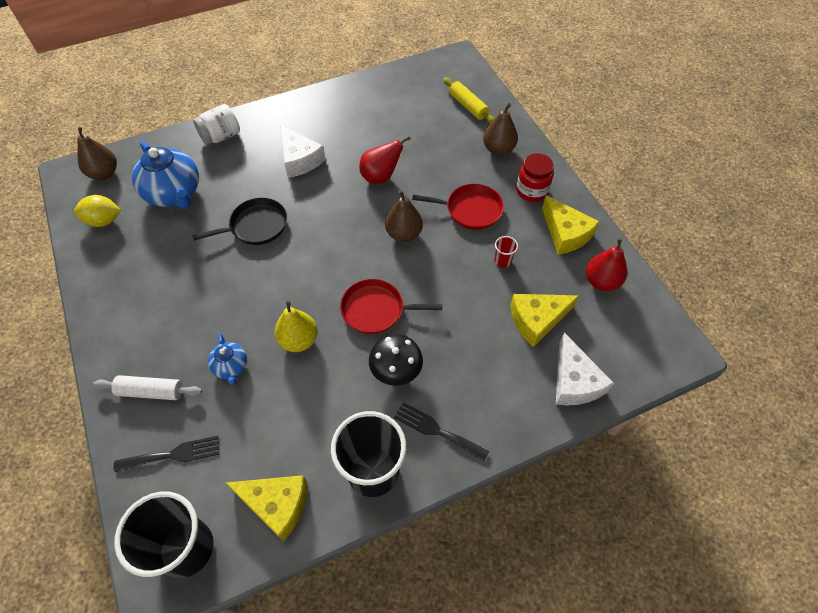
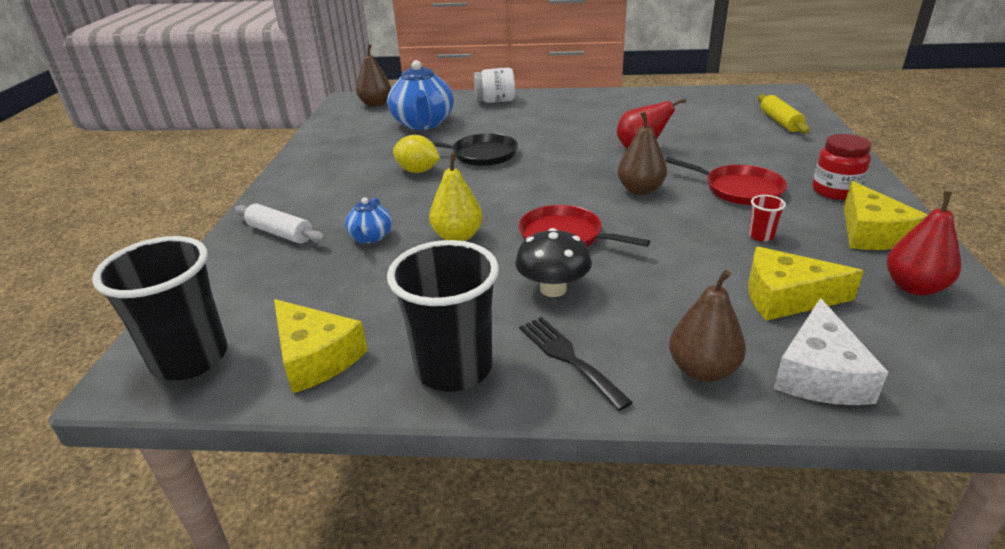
camera: 30 degrees right, 25 degrees down
(104, 221) = (349, 127): yellow lemon -> yellow lemon (418, 171)
(173, 455) = (254, 282): black fork -> none
(299, 159) = (560, 124): white cheese -> none
(498, 149) = (803, 154): brown pear -> brown pear (702, 370)

